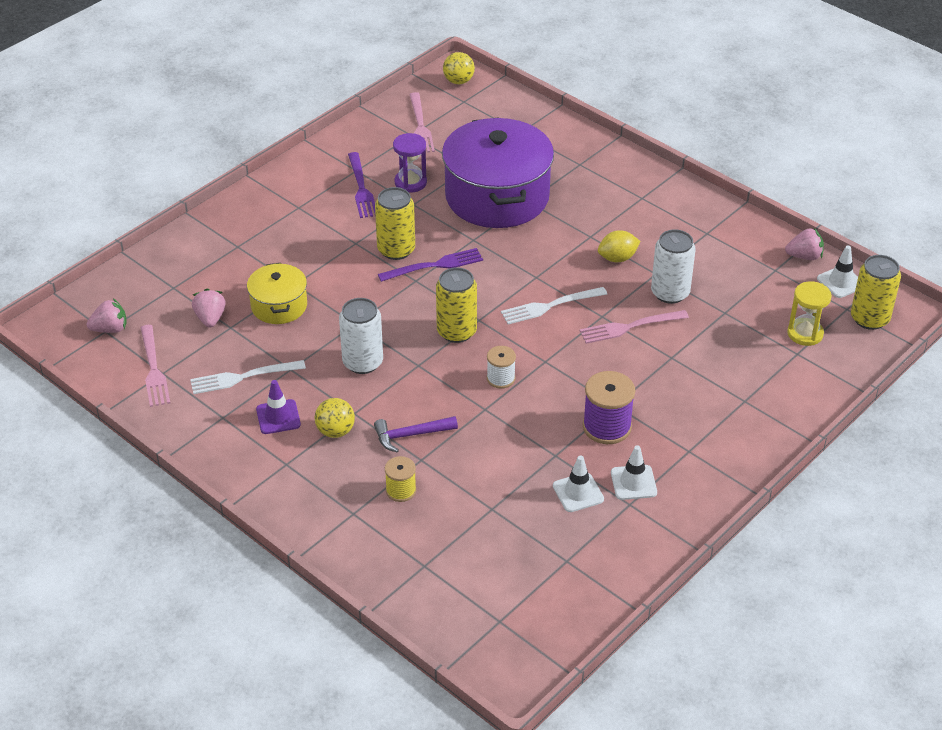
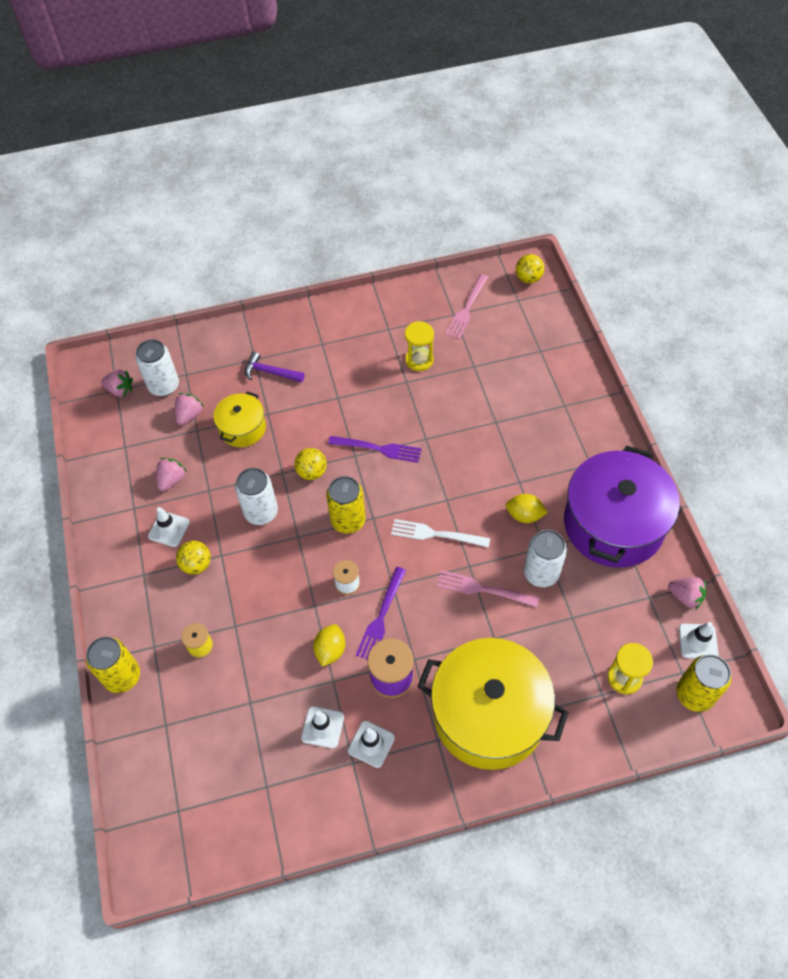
camera: 35 degrees right, 15 degrees up
(154, 369) = (121, 440): pink fork -> none
(157, 306) = (164, 386): none -> white can
(242, 377) = (172, 480): white fork -> pink strawberry
(278, 417) = (169, 529): purple traffic cone -> white traffic cone
(361, 188) = (379, 348): purple fork -> purple fork (381, 617)
(385, 310) = (312, 472): none -> yellow ball
(396, 250) = (361, 419): yellow can -> yellow can (122, 676)
(410, 182) = (419, 360): purple hourglass -> yellow hourglass
(410, 435) = (244, 599): purple hammer -> purple hammer (270, 372)
(497, 196) = (474, 406): purple pot -> purple pot (613, 524)
(532, 434) = (330, 650): none -> yellow lemon
(716, 412) = (489, 714): none -> yellow pot

